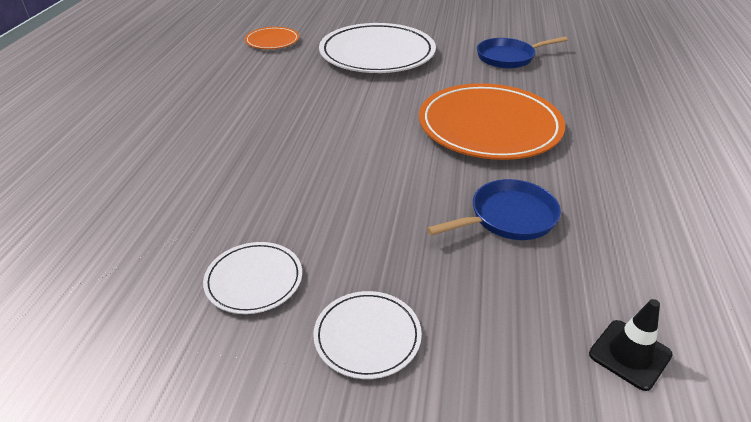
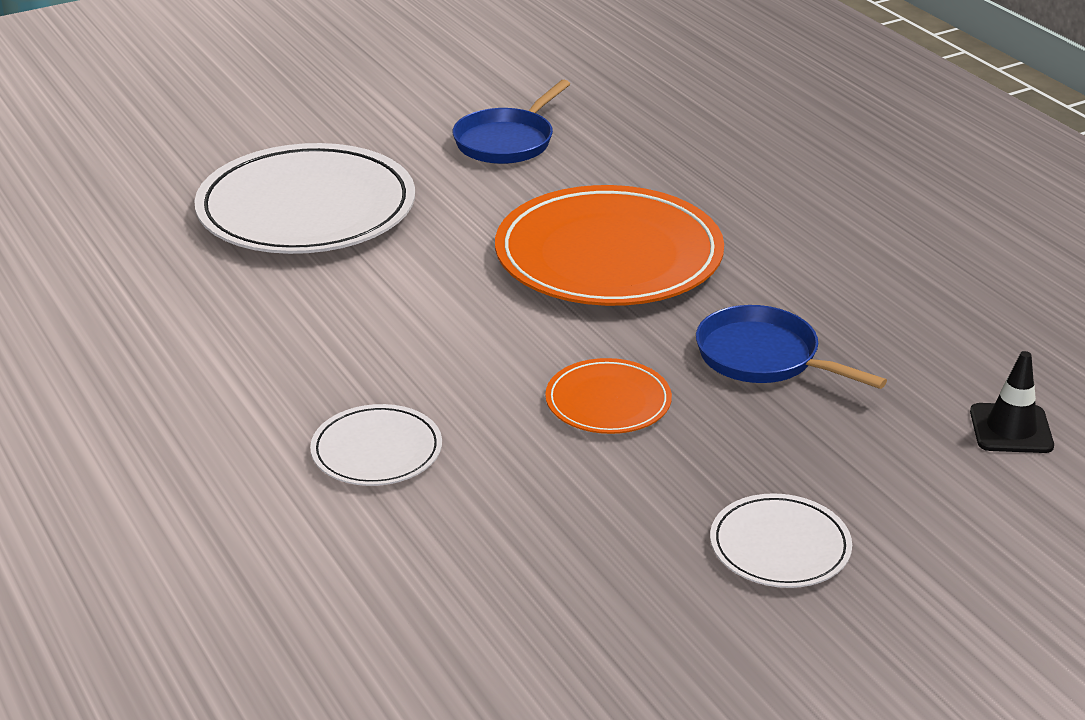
camera: 40 degrees left, 5 degrees down
(254, 280) = (589, 566): white plate -> white plate (376, 451)
(272, 41) = (92, 254): orange plate -> orange plate (608, 402)
(508, 217) = (764, 357): blue pan -> blue pan turned 75 degrees counterclockwise

